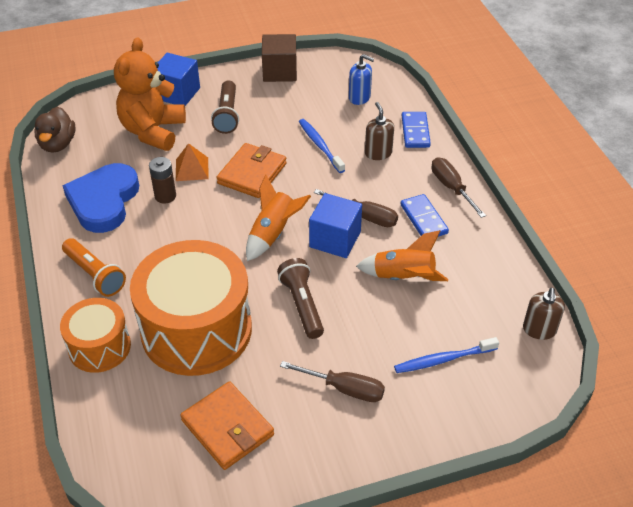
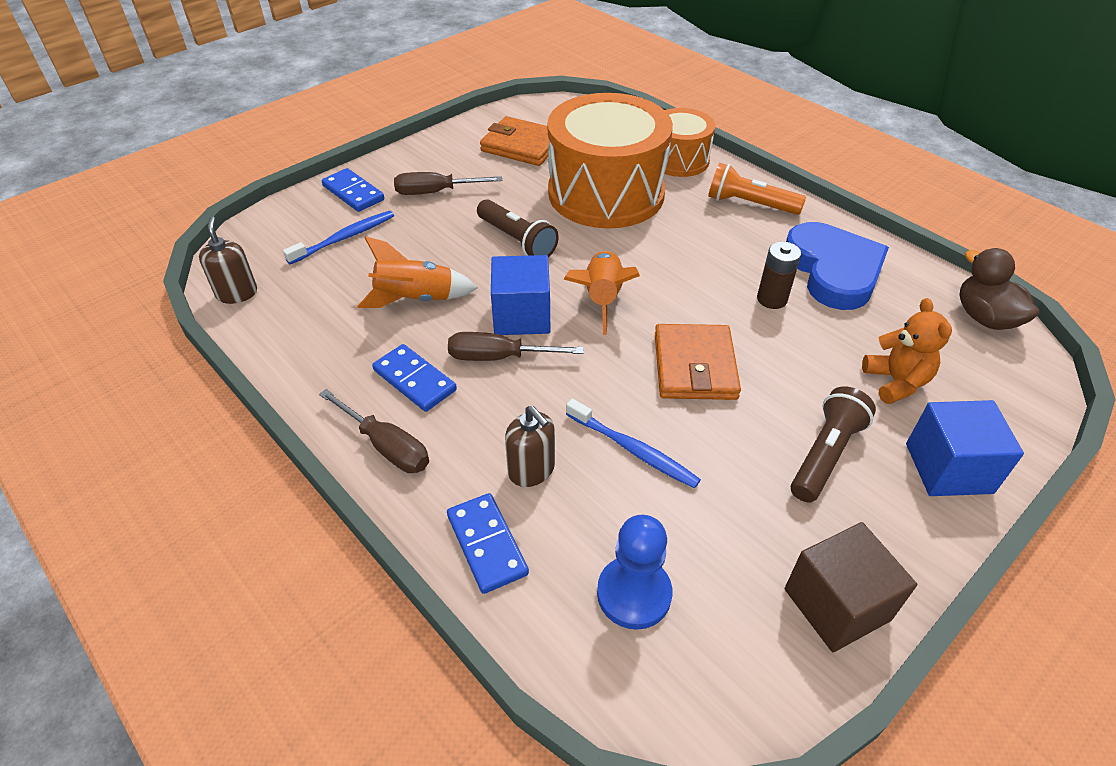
camera: 155 degrees right, 0 degrees up
(153, 131) = (896, 382): orange teddy bear -> orange teddy bear, size x0.58
(192, 169) = (779, 344): orange pyramid -> none
(227, 115) = (825, 454): brown flashlight -> brown flashlight turned 60 degrees clockwise
(359, 98) = (634, 594): blue soap dispenser -> blue pawn
(422, 418) = (353, 193): none -> blue domino

